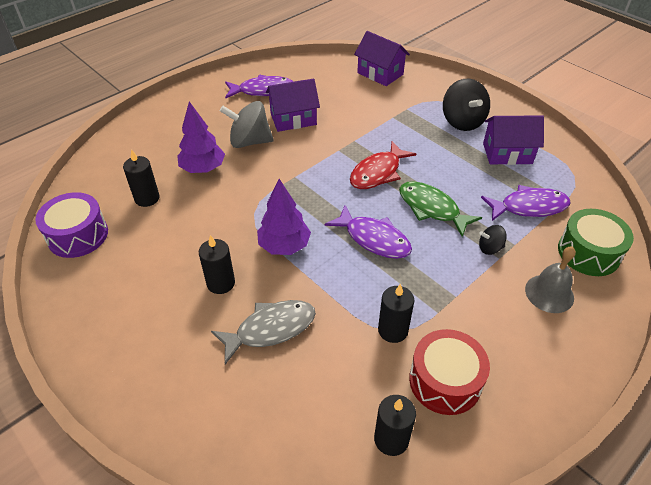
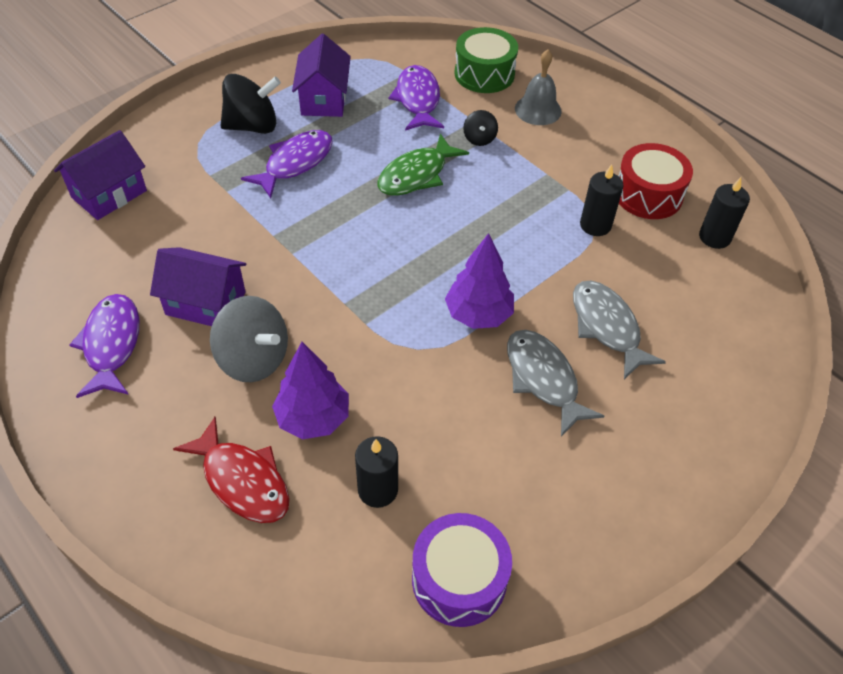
camera: 90 degrees left, 5 degrees up
(221, 283) = (543, 379): black candle -> grey fish
(249, 141) = (254, 359): grey spinning top -> grey spinning top turned 60 degrees counterclockwise
(293, 119) = (206, 303): purple house -> purple house turned 60 degrees counterclockwise
(374, 239) = (466, 229): purple fish -> purple fish (295, 163)
(378, 173) = (346, 216): red fish -> red fish (242, 480)

